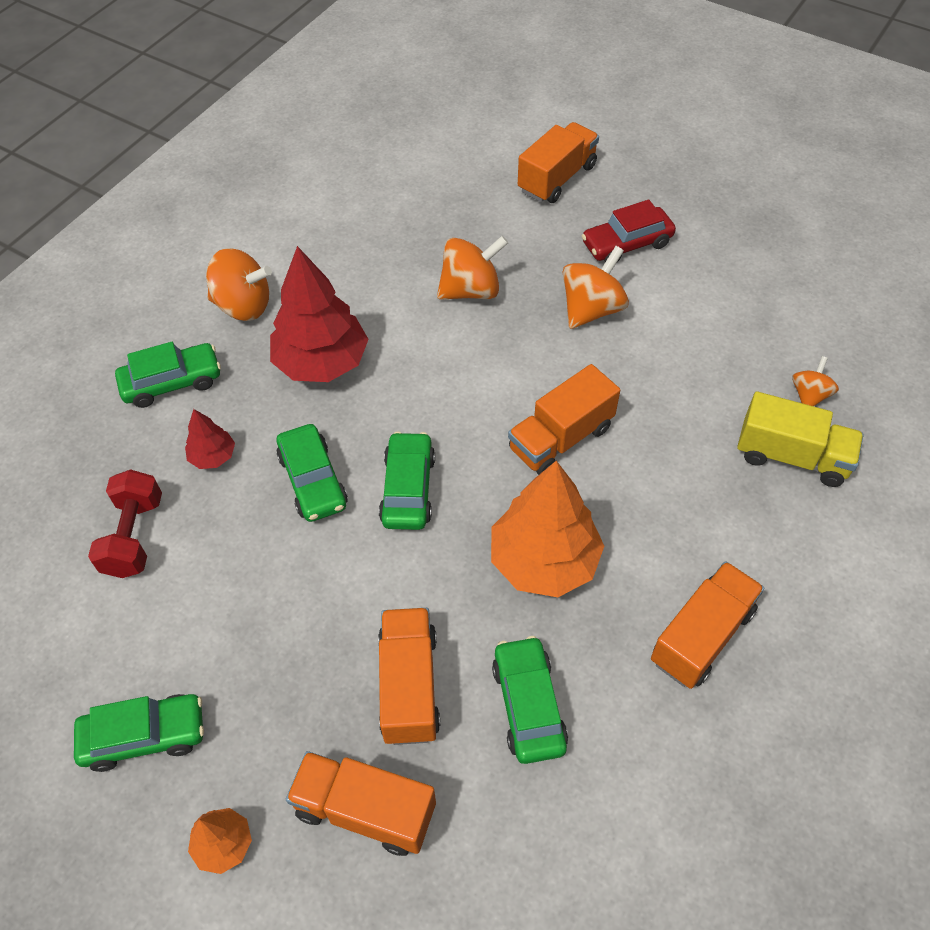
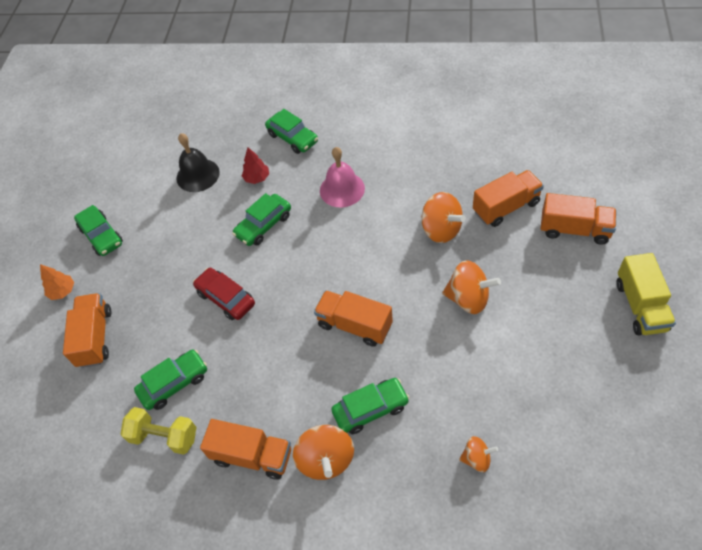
camera: 70 degrees right, 0 degrees up
(134, 536) = (198, 175): red dumbbell -> black bell
(243, 306) = (360, 137): orange spinning top -> orange spinning top (326, 459)
(322, 362) = (342, 189): red tree -> pink bell
(408, 489) = (280, 268): green car -> green car (370, 409)
(409, 686) = (164, 325): orange truck -> orange truck (506, 207)
(543, 561) = (265, 353): orange tree -> none
(615, 750) = (164, 436): none -> yellow dumbbell
(627, 244) = (542, 294): red car -> red car (226, 298)
(791, 456) = (415, 464): yellow truck -> yellow truck (640, 306)

